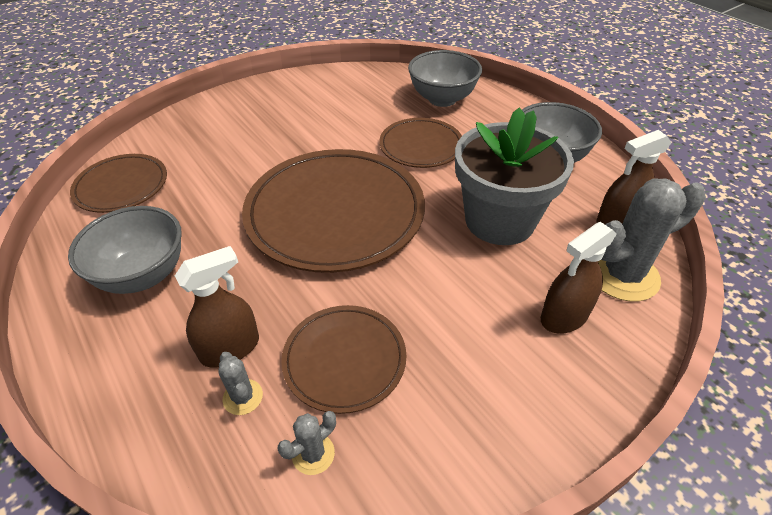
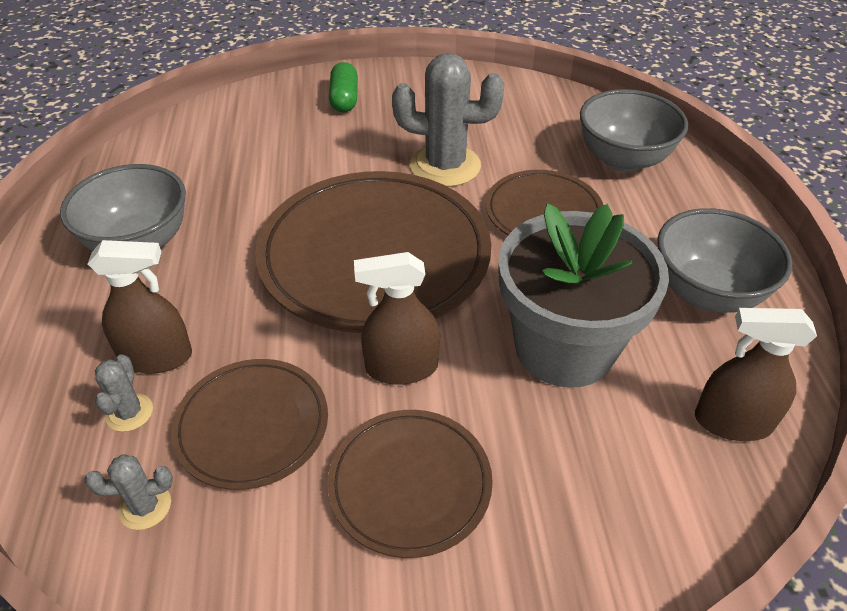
camera: 30 degrees right, 0 degrees up
(121, 186) = (190, 140): brown plate -> brown plate (410, 484)
(224, 118) = (344, 99): none -> green capsule
(564, 316) = (543, 507): brown spray bottle -> brown spray bottle (401, 368)
(622, 275) = (674, 495): grey cactus -> grey cactus (445, 166)

